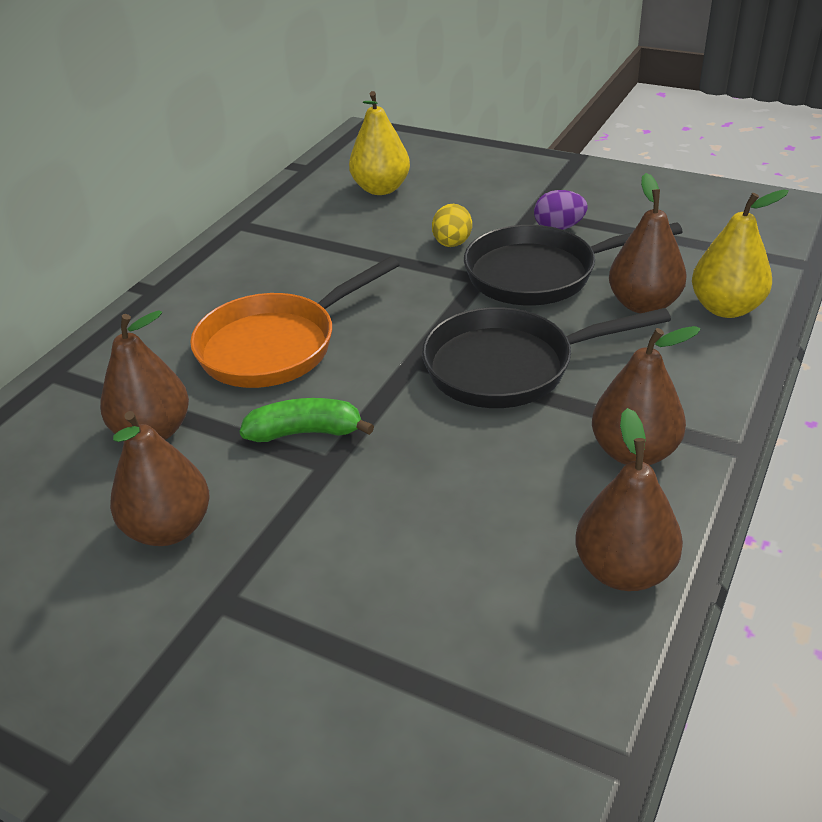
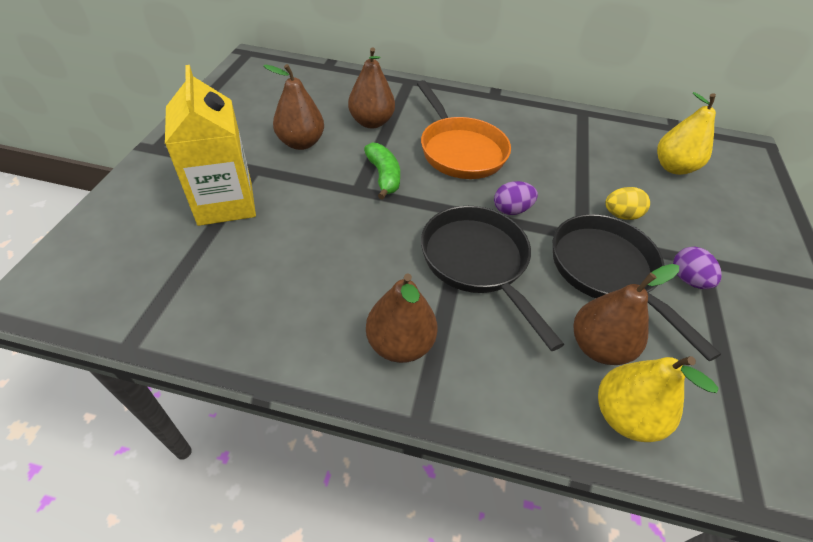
camera: 70 degrees right, 10 degrees up
(275, 346) = (460, 150): orange pan -> orange pan turned 150 degrees counterclockwise
(304, 642) = (225, 203): none -> yellow carton
(419, 322) = (511, 210): none -> purple egg
(624, 570) = (280, 341): brown pear -> none

